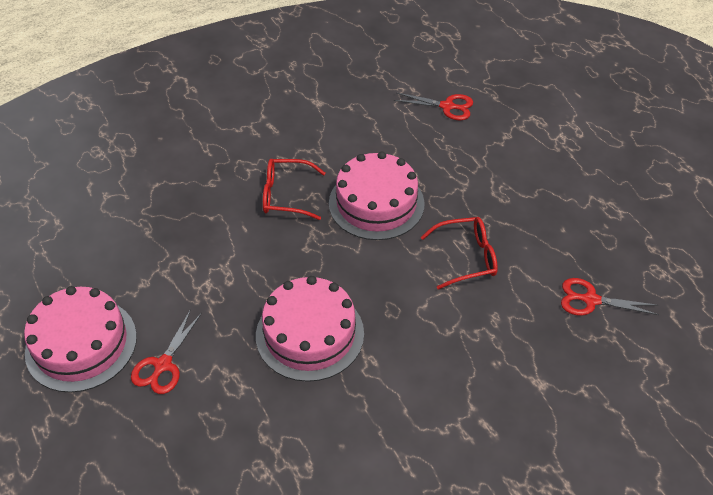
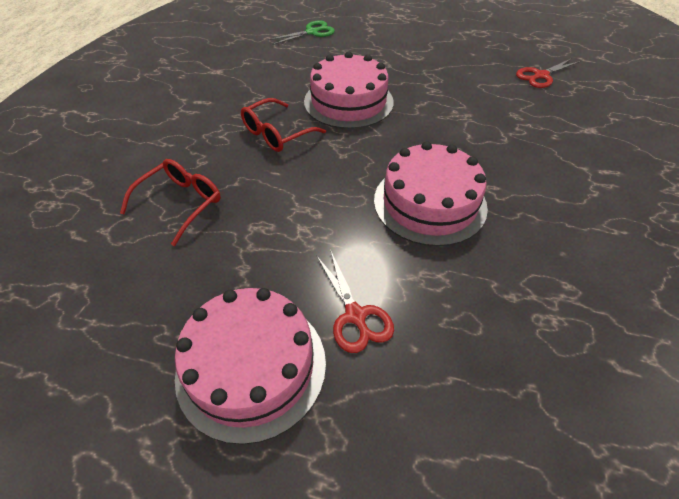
camera: 45 degrees left, 0 degrees up
(447, 106) = (312, 32): red scissors -> green scissors
(466, 258) = (448, 96): red glasses -> red glasses (180, 204)

